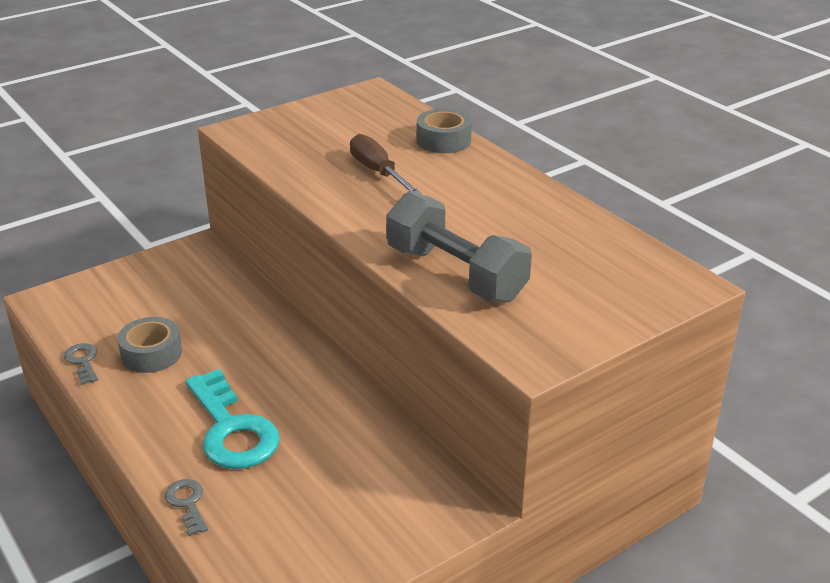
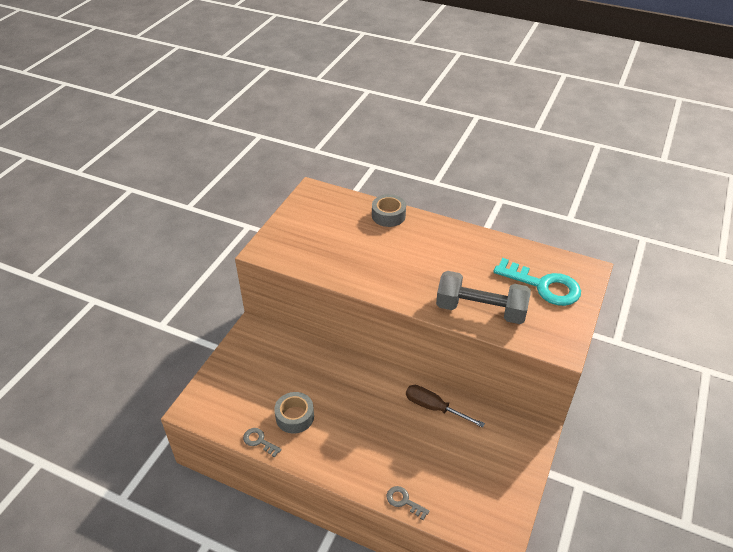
camera: 30 degrees left, 10 degrees up
(232, 429) = (385, 444): turquoise key -> turquoise key (543, 286)
(378, 172) = (375, 253): brown screwdriver -> brown screwdriver (434, 408)

